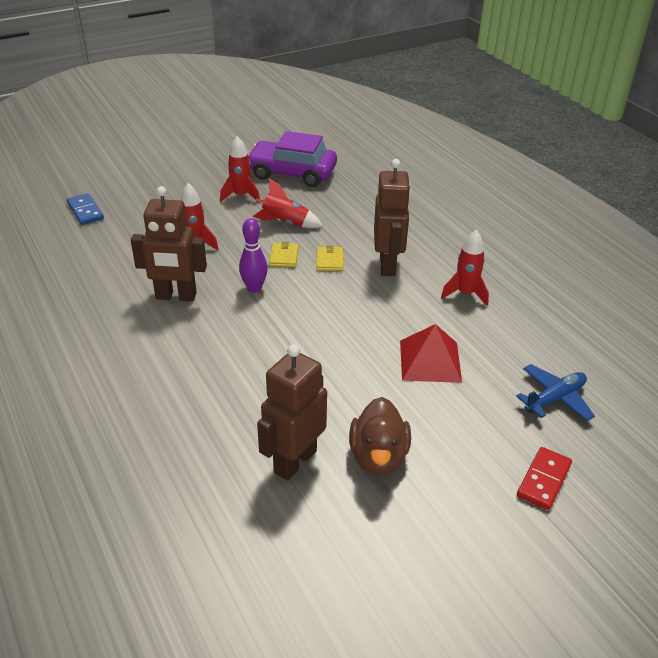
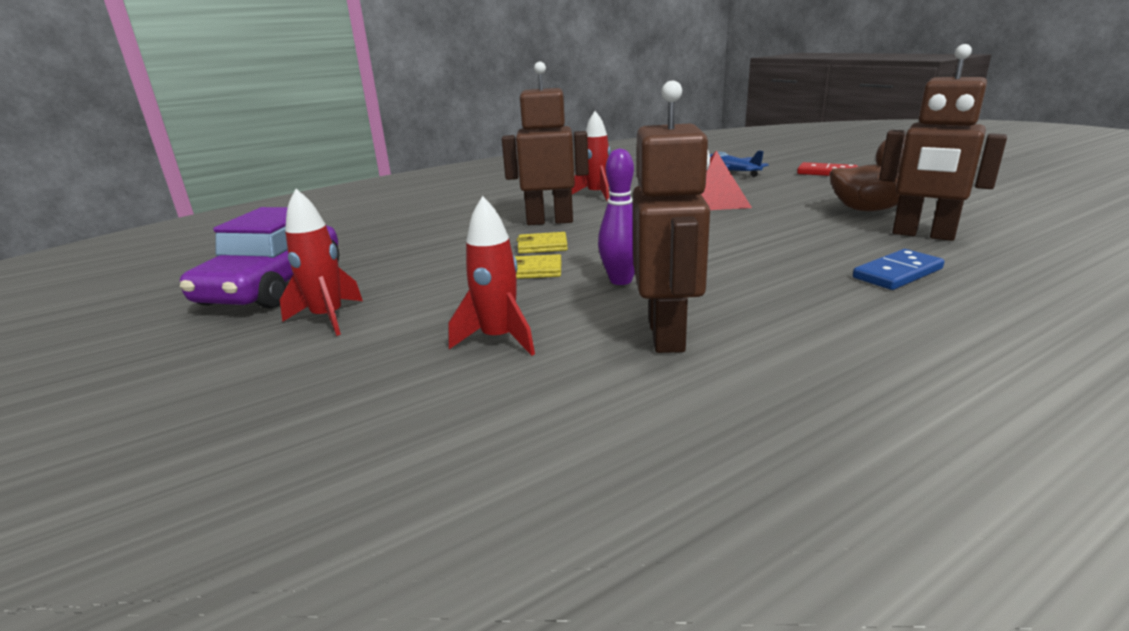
camera: 90 degrees left, 15 degrees down
(85, 211) = (279, 541): blue domino -> blue domino (897, 273)
(285, 223) = (437, 277): red rocket -> none

